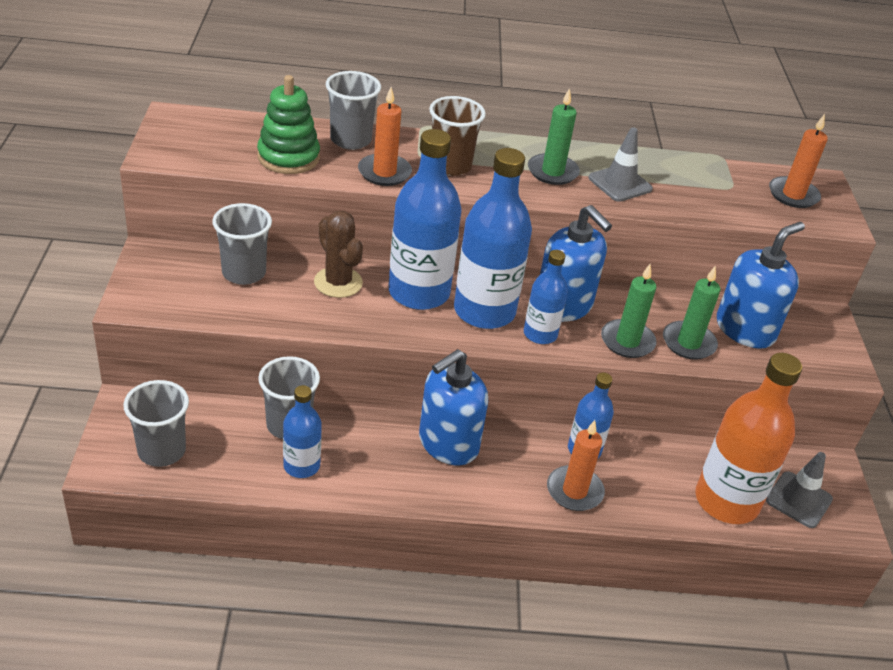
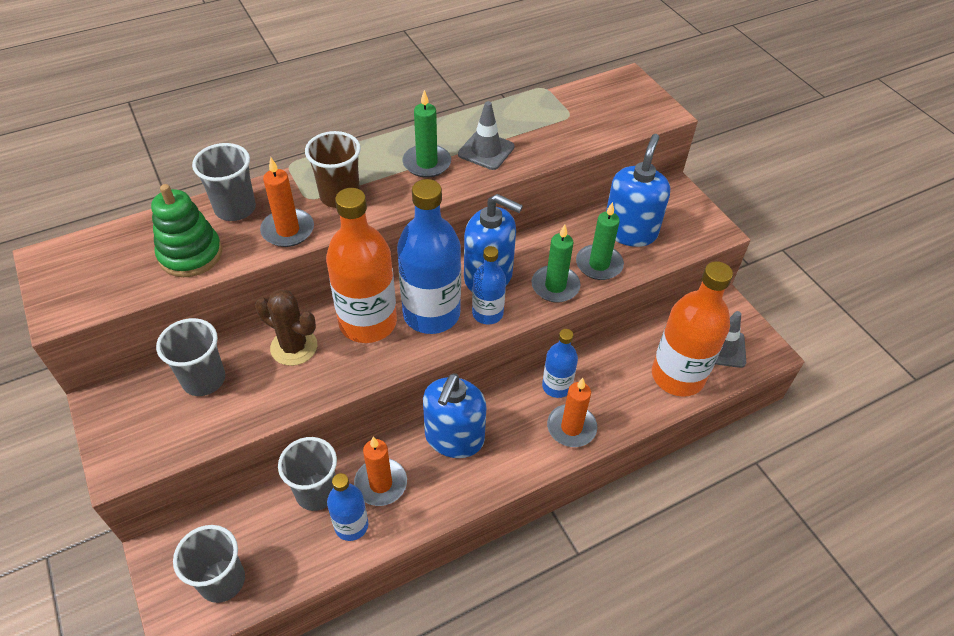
camera: 25 degrees left, 10 degrees up
(419, 292) = (368, 322): blue bottle -> orange bottle
(793, 195) = (616, 102): orange candle -> orange candle (381, 483)

